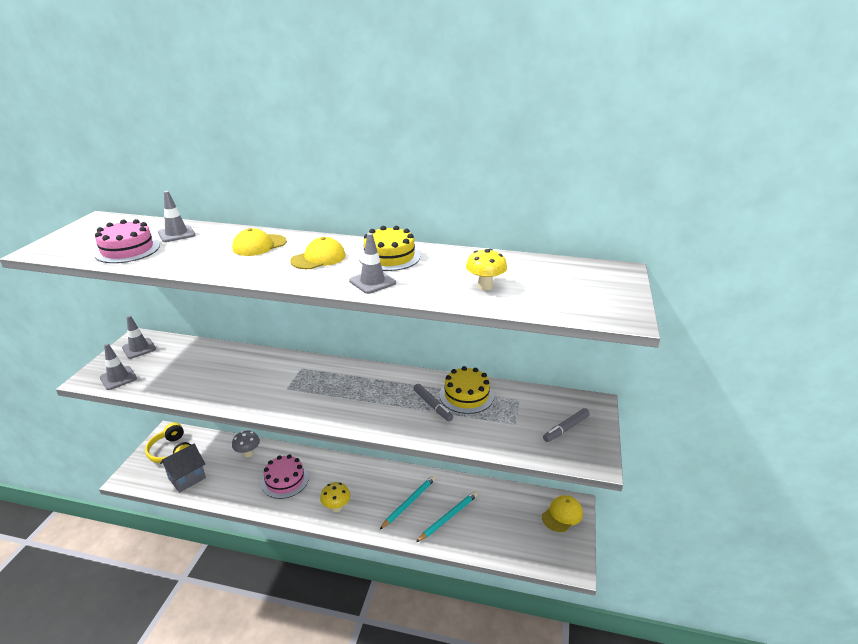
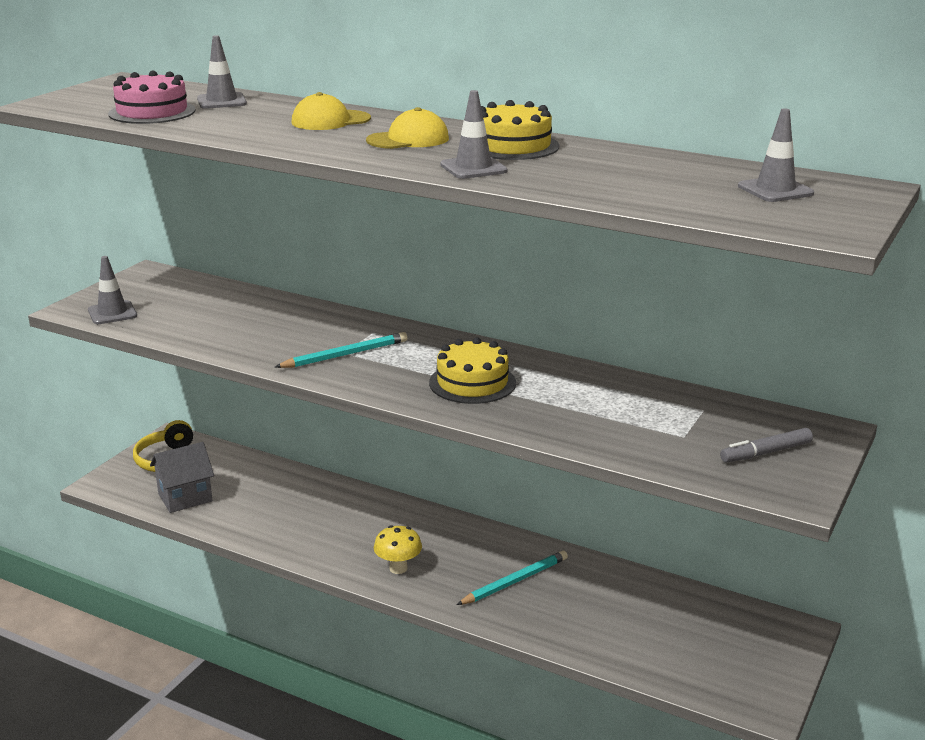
camera: 15 degrees right, 5 degrees down
(139, 348) = (148, 284): grey traffic cone -> grey traffic cone (775, 190)
(248, 453) = (281, 481): grey mushroom -> none
(285, 480) = (328, 522): pink cake -> none
(432, 406) = (559, 399): grey marker -> none
(448, 517) = (573, 610): turquoise pencil -> turquoise pencil (345, 355)
(466, 395) = (618, 394): yellow cake -> yellow cake (472, 383)
(485, 286) = (638, 186): yellow mushroom -> none
(562, 515) = (771, 639): yellow cap -> none

